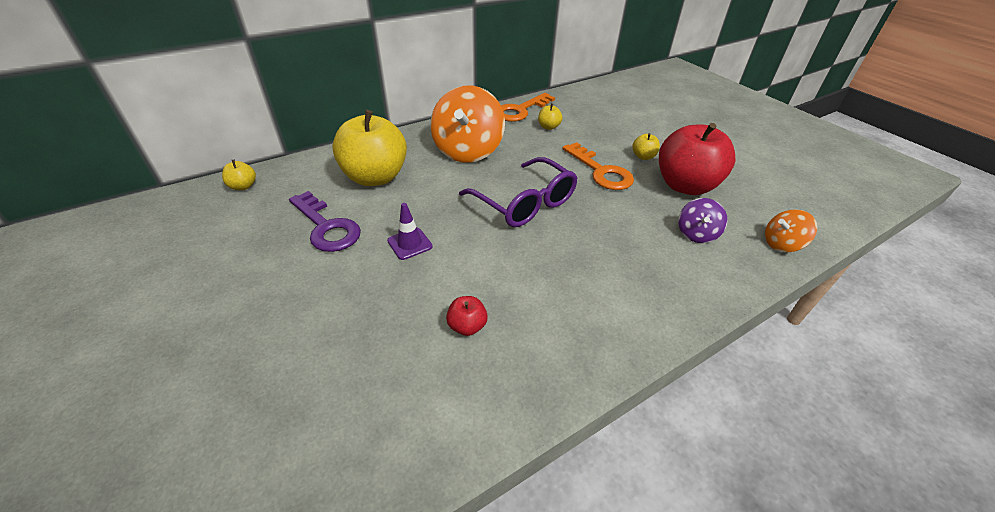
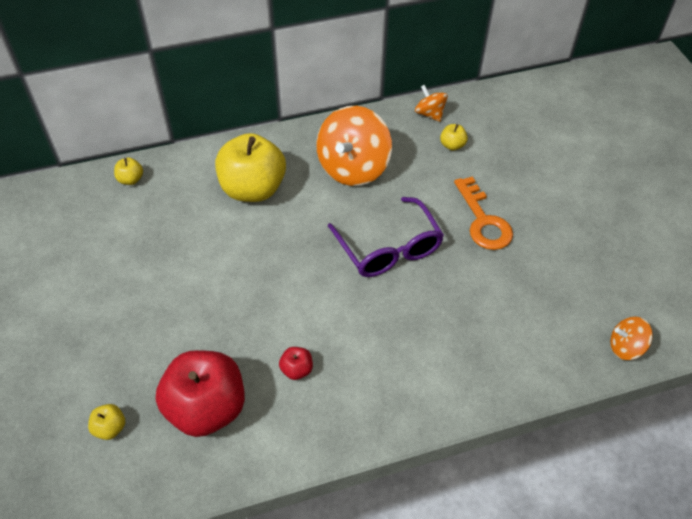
camera: 15 degrees right, 10 degrees up
(327, 227) = (199, 243): purple key -> none
(410, 244) = (268, 276): purple traffic cone -> none
(520, 110) = (429, 114): orange key -> orange spinning top
(643, 157) = (539, 208): yellow apple -> yellow apple (110, 428)
(685, 186) = (565, 256): red apple -> red apple (206, 408)
(696, 234) = (544, 318): purple spinning top -> none

